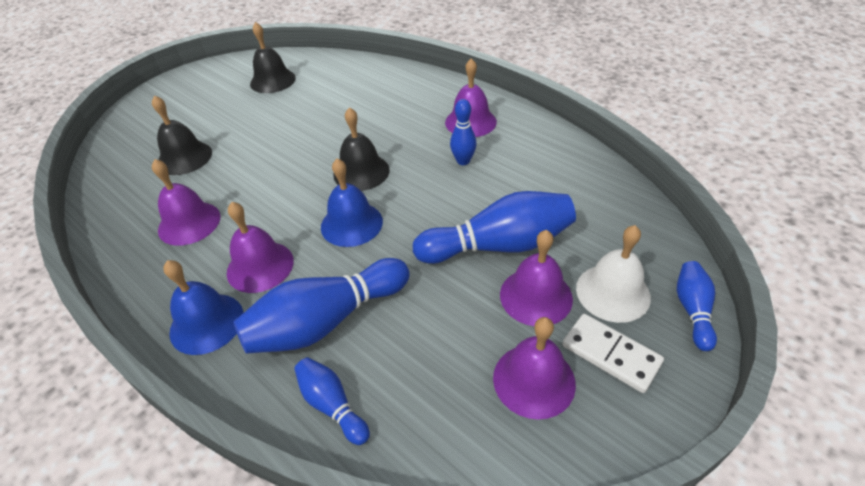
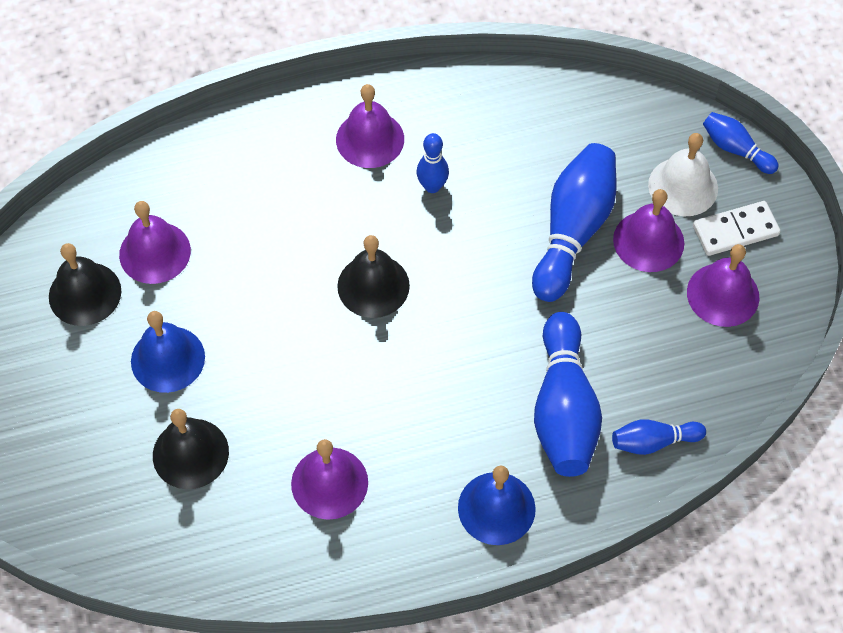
camera: 60 degrees left, 15 degrees up
(260, 266) = (452, 437): purple bell -> purple bell (155, 252)
(351, 224) = (451, 333): blue bell -> blue bell (168, 359)

